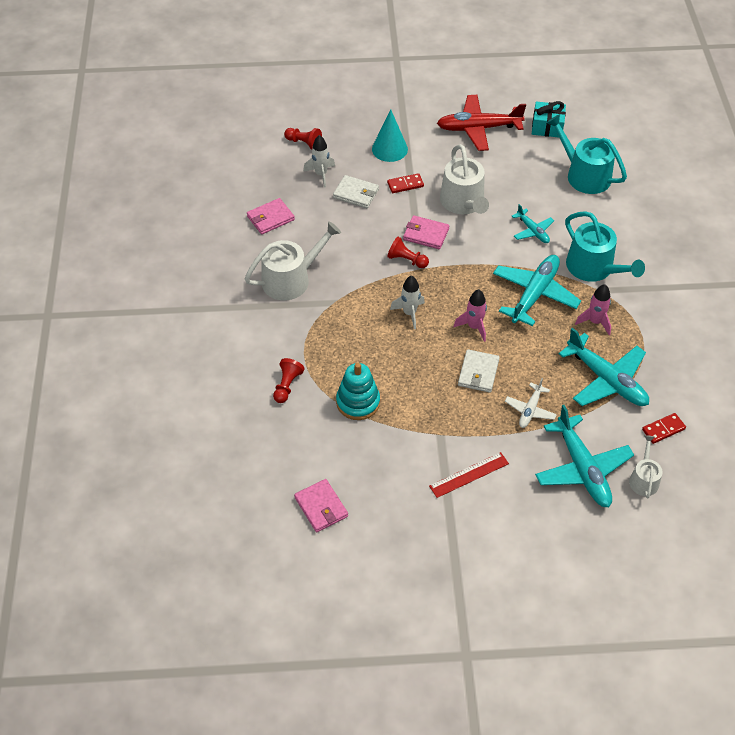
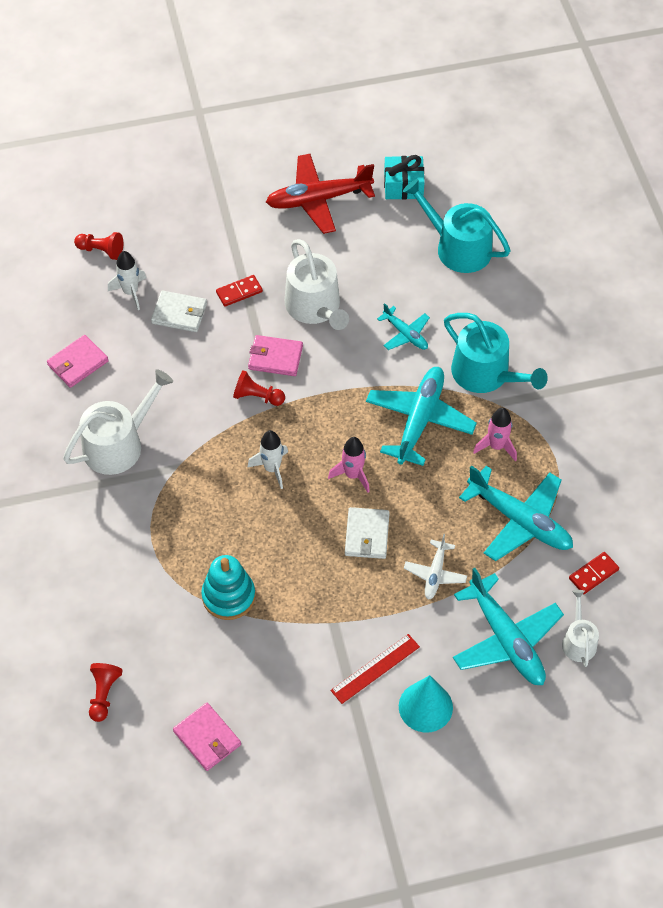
camera: 10 degrees left, 5 degrees up
(287, 385) = (139, 588): red pawn -> red pawn (104, 694)
(389, 149) = (211, 244): turquoise cone -> turquoise cone (425, 706)

